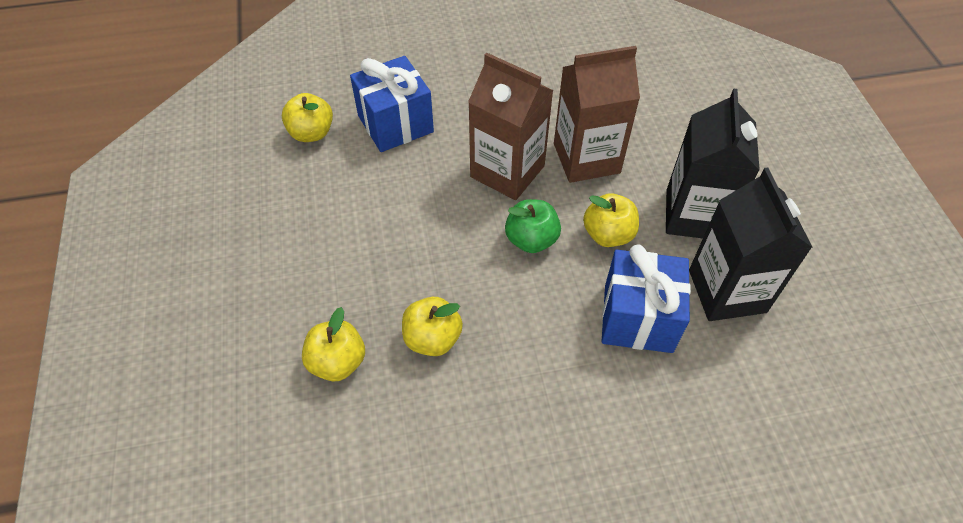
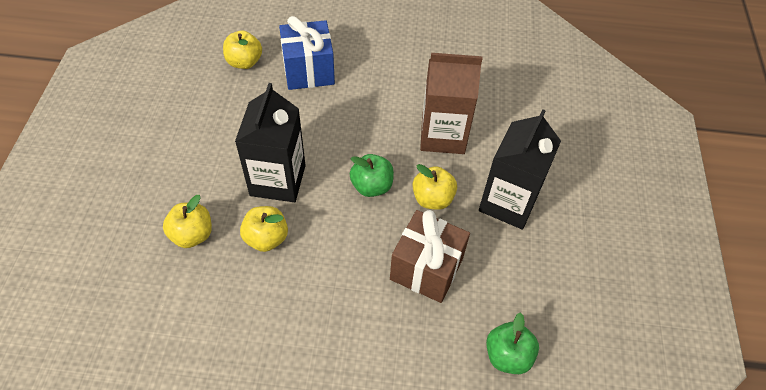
camera: 15 degrees right, 0 degrees up
(507, 171) = (377, 129): brown carton -> none
(638, 318) = (426, 268): blue gift -> brown gift
(727, 291) = (506, 269): black carton -> black carton (278, 180)
(774, 390) = (507, 355): none -> green apple

